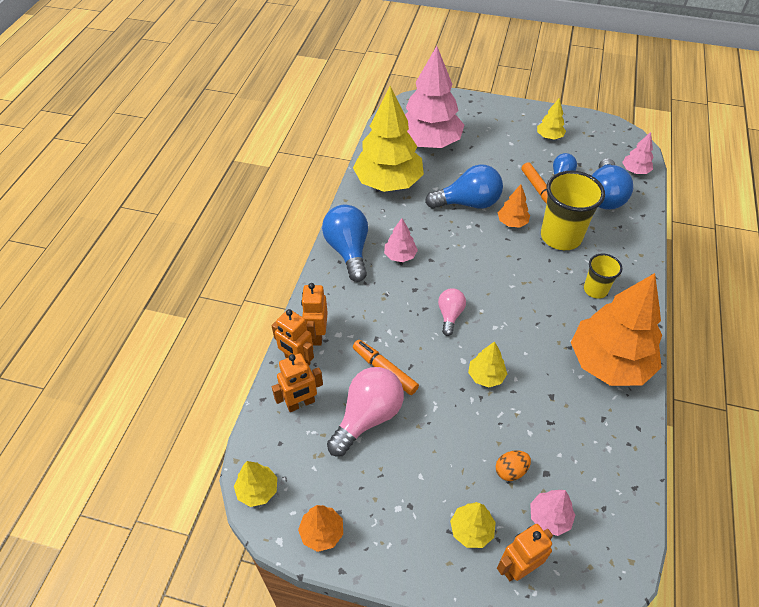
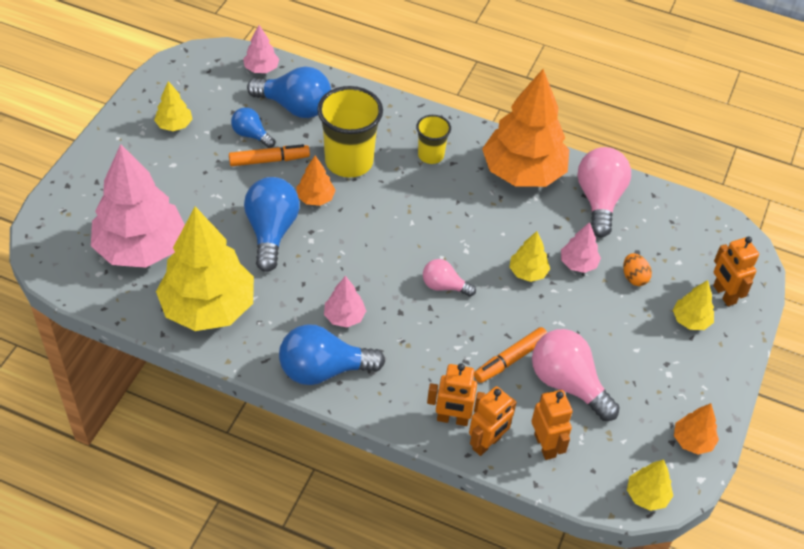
camera: 85 degrees left, 0 degrees up
(549, 517) = (680, 261): pink tree -> pink tree (578, 263)
(602, 433) = (599, 200): none -> pink light bulb

